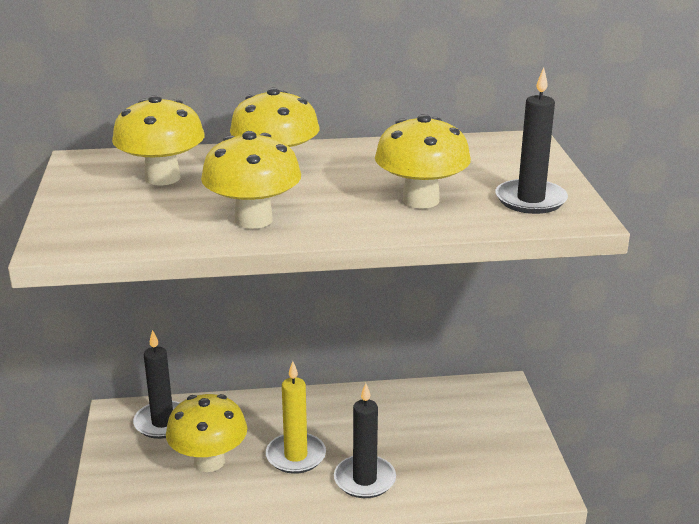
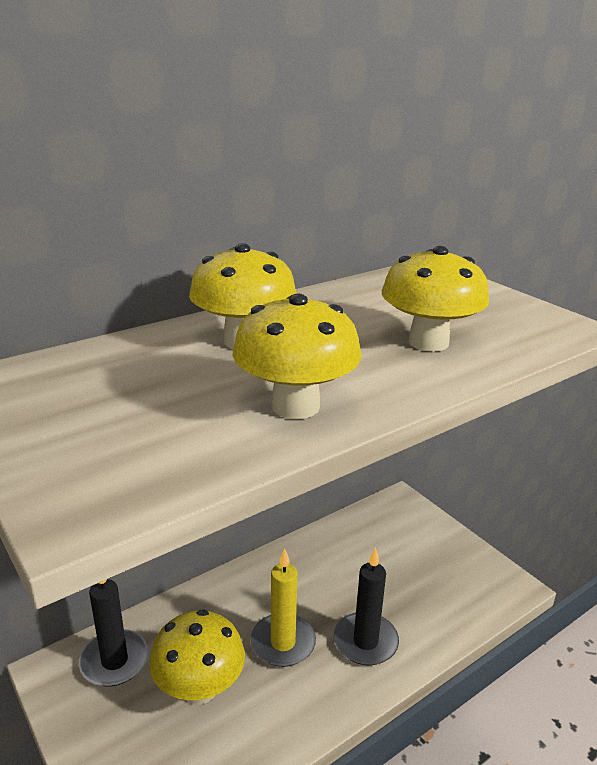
camera: 30 degrees left, 0 degrees up
(162, 178) = (123, 380): yellow mushroom -> none
(530, 200) = (516, 320): black candle -> none

